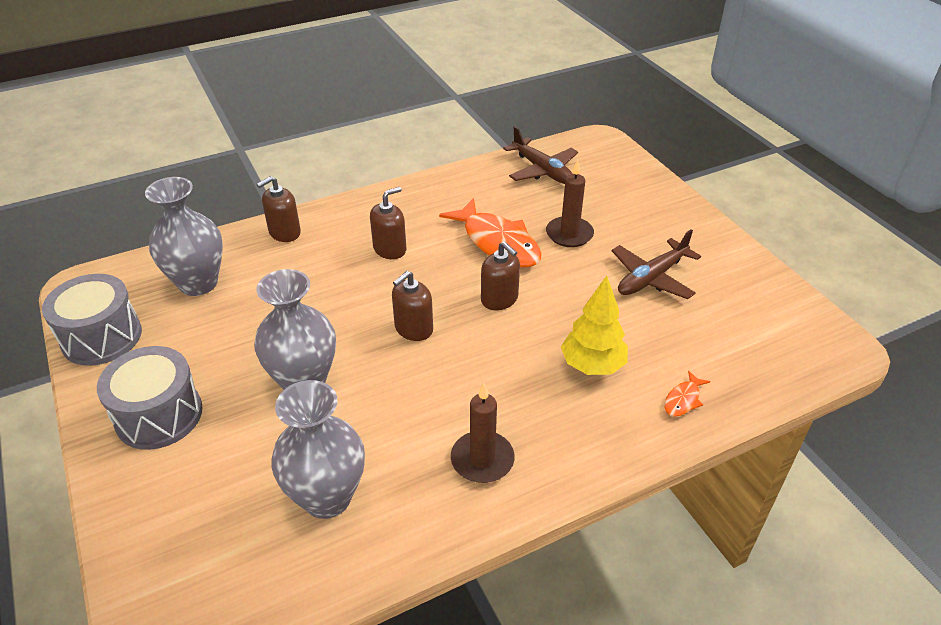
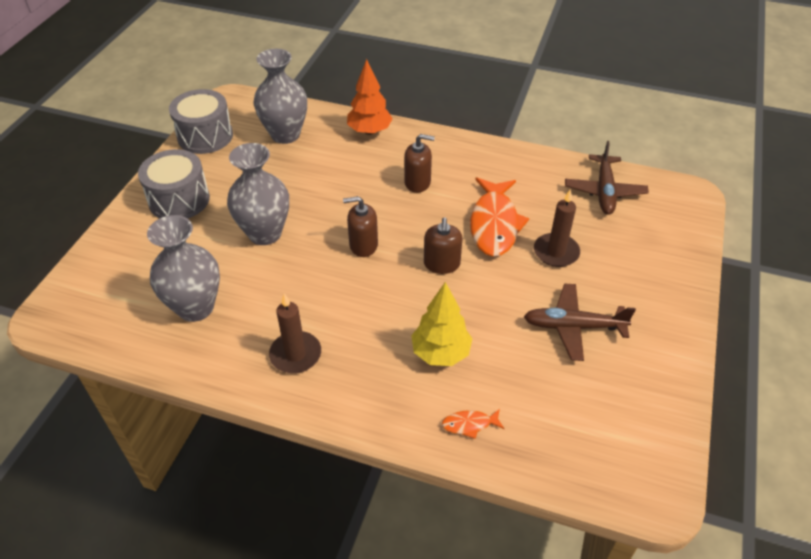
camera: 45 degrees right, 5 degrees up
(284, 232) = (369, 131): brown soap dispenser -> orange tree

